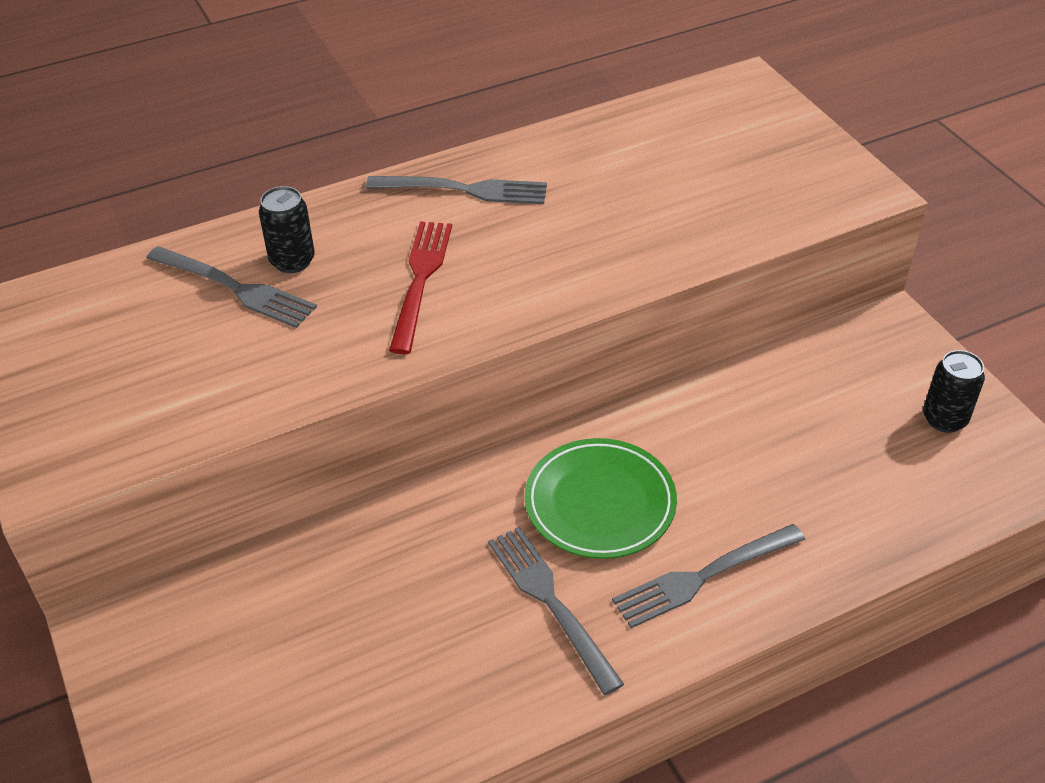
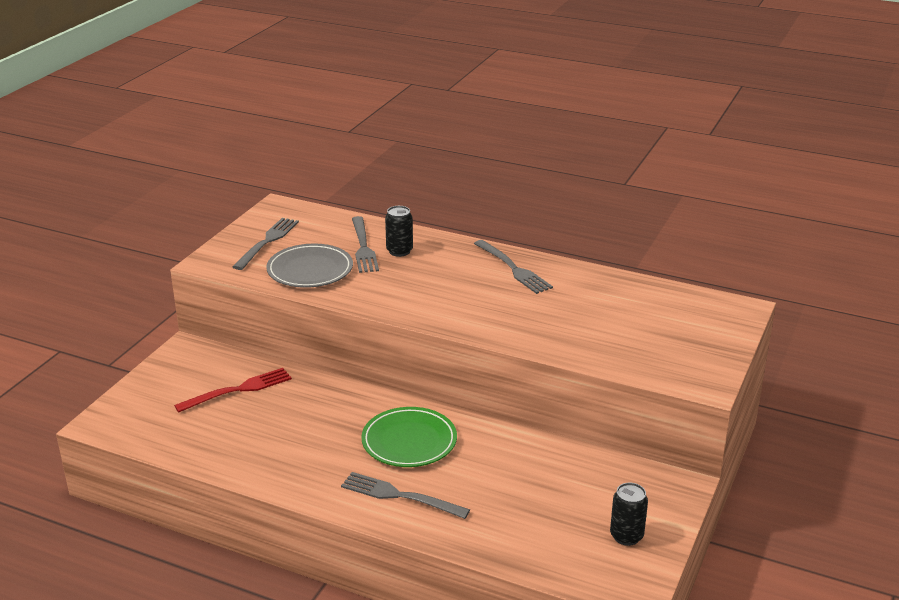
camera: 50 degrees right, 15 degrees down
(225, 373) = (310, 270): none -> grey plate
(420, 279) = (433, 287): red fork -> red fork (238, 390)
(550, 602) = (329, 455): grey fork -> grey fork (267, 241)

